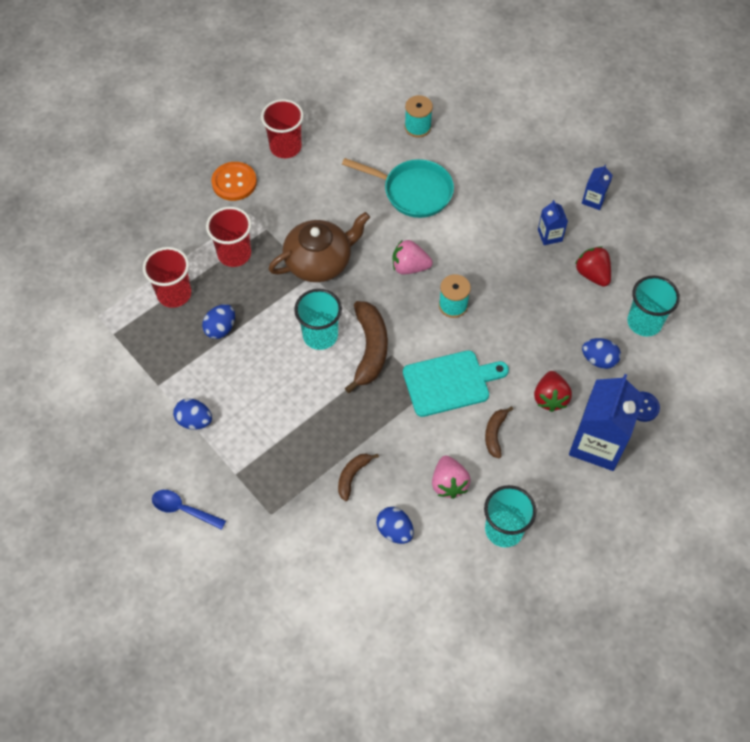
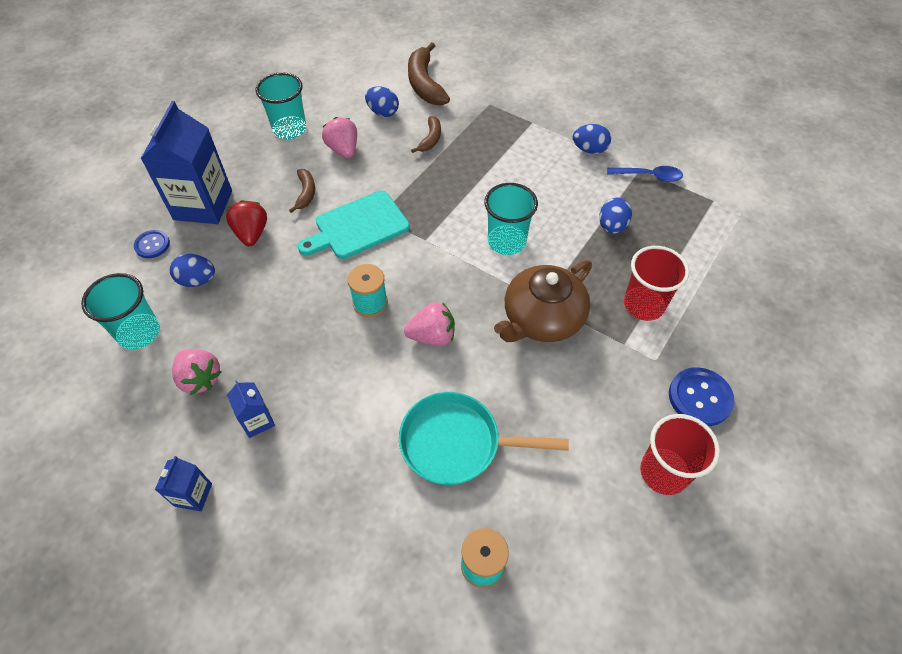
camera: 165 degrees right, 5 degrees down
(174, 294) = (680, 248): red cup -> none
(183, 509) = (561, 94): blue spoon -> blue spoon (649, 176)
(234, 182) = (700, 397): orange button -> blue button
(370, 349) = (449, 239): brown banana -> brown banana (425, 84)
(592, 274) = (200, 378): red strawberry -> pink strawberry

